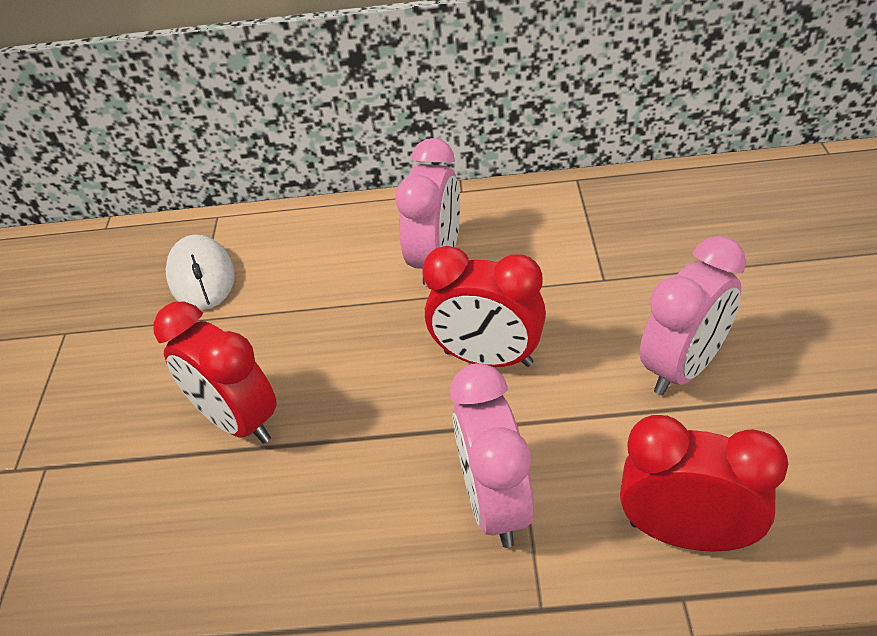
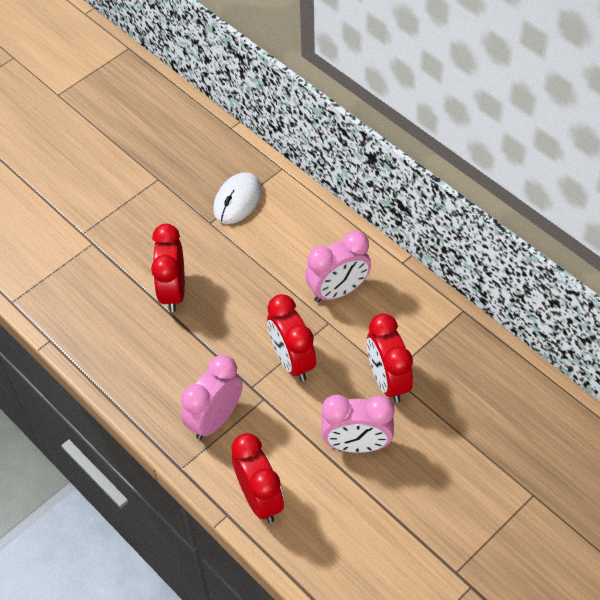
camera: 45 degrees right, 10 degrees up
(611, 286) = (387, 381): none -> red clock

